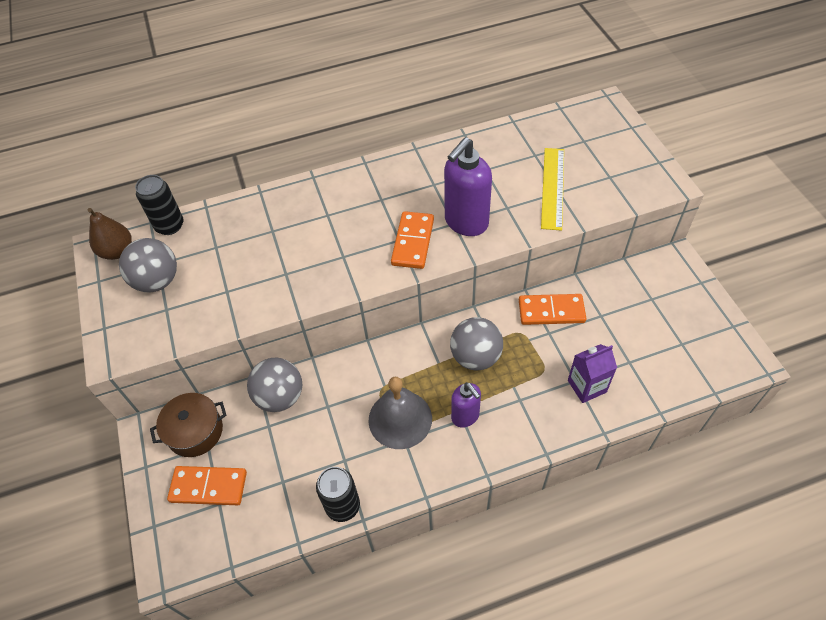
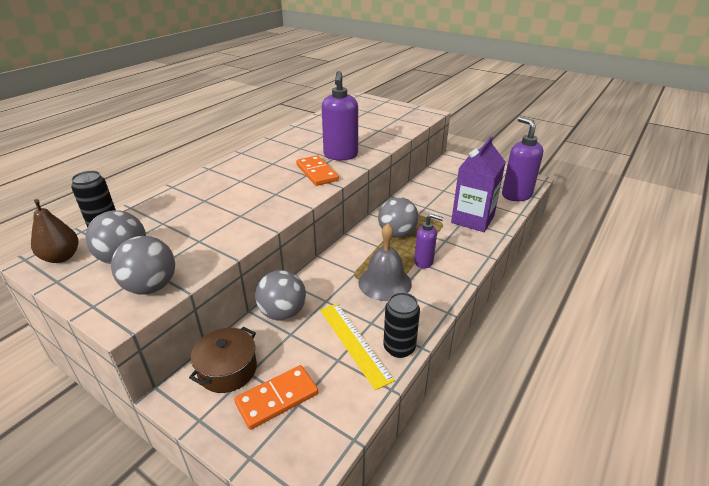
camera: 40 degrees left, 20 degrees down
(153, 331) = (151, 287): none -> grey ball
(551, 311) = (416, 198): orange domino -> none
(552, 188) = (373, 130): yellow ruler -> yellow ruler (354, 343)
(587, 386) = (472, 219): purple carton -> purple carton, size x1.69
(691, 378) = (516, 195): none -> purple soap dispenser

